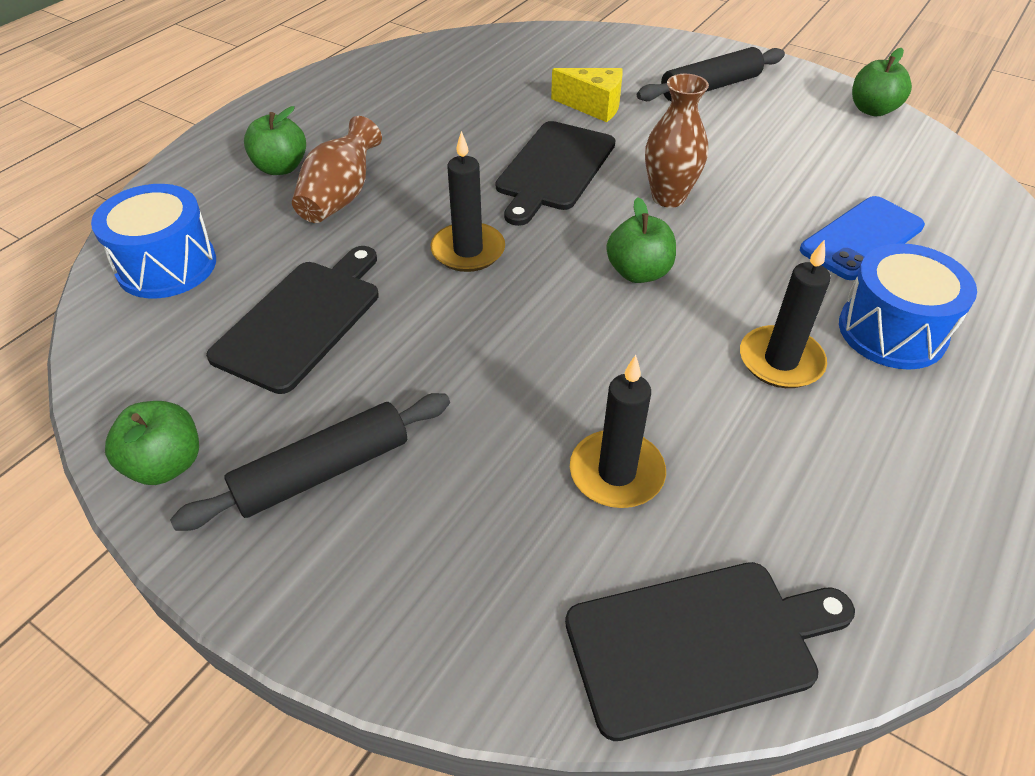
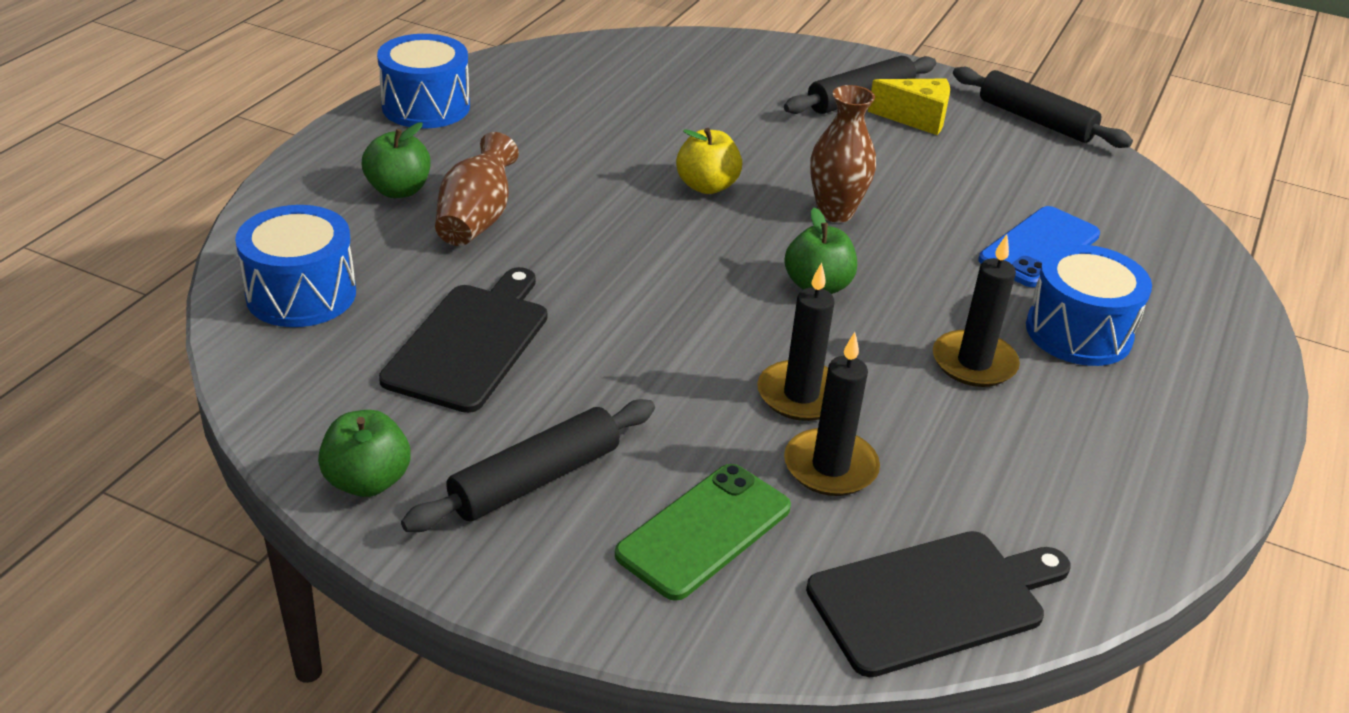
camera: 10 degrees left, 10 degrees down
(326, 91) = (426, 106): none -> blue drum
(468, 250) = (632, 270): black candle -> black candle (801, 395)
(474, 541) = (704, 531): none -> green phone
(554, 169) = (707, 186): black cutting board -> yellow apple
(593, 106) = (736, 120): yellow cheese -> yellow cheese (916, 119)
(872, 110) = (1035, 120): green apple -> black rolling pin

